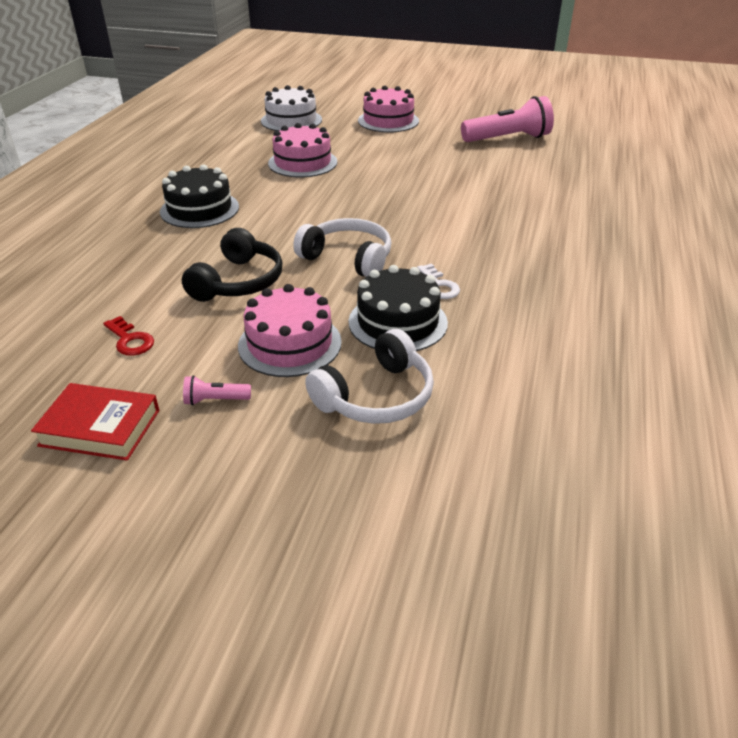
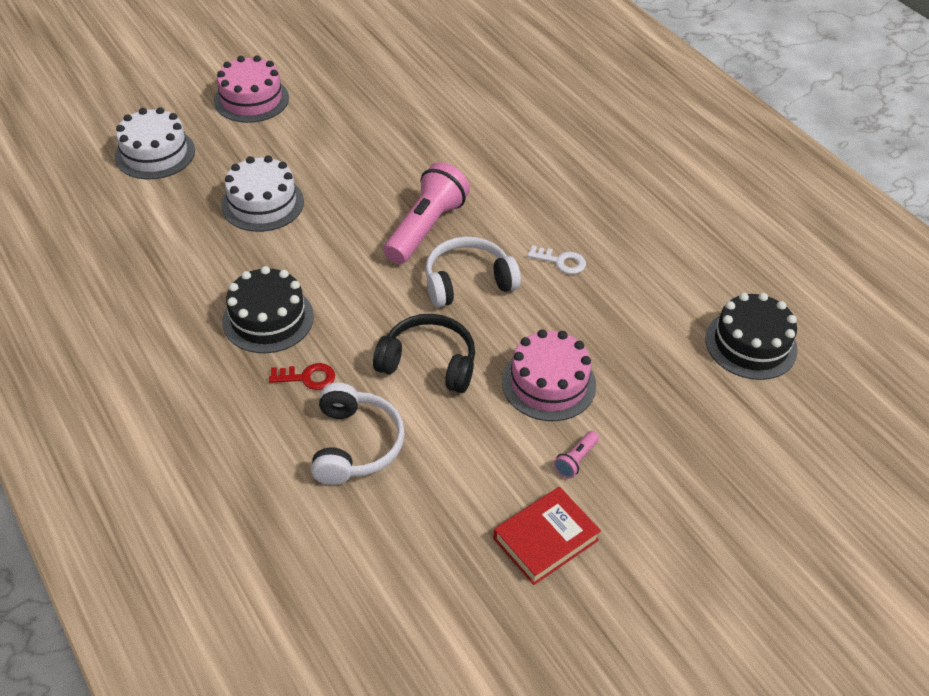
camera: 50 degrees left, 10 degrees up
(130, 340) = (445, 470): red key -> red key (307, 377)
(238, 282) = (428, 363): black headphones -> black headphones turned 45 degrees counterclockwise
(302, 162) = (262, 203): pink cake -> white cake
(376, 396) = (653, 377): white headphones -> white headphones (355, 444)
(398, 322) = (583, 312): black cake -> black cake (751, 344)
(508, 139) = (388, 65): pink flashlight -> pink flashlight (425, 228)

